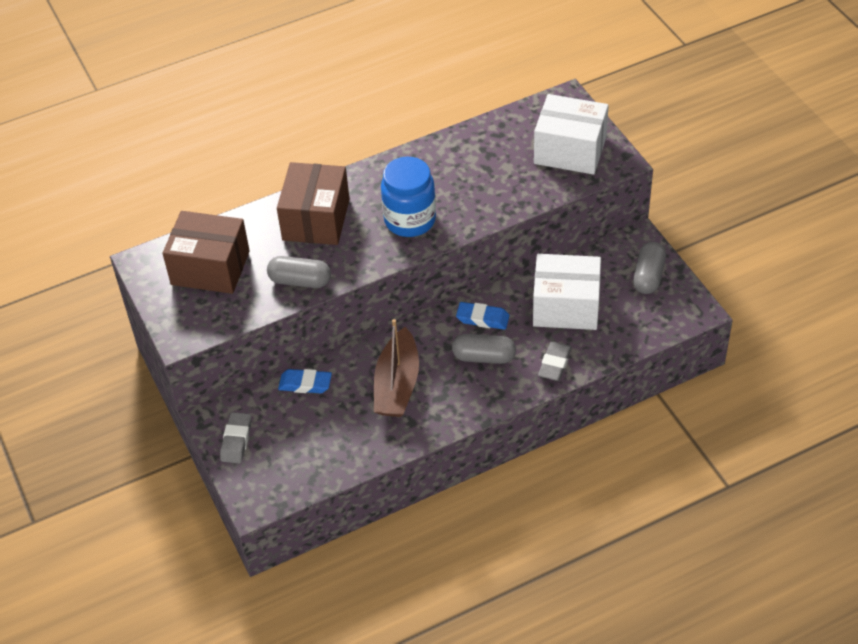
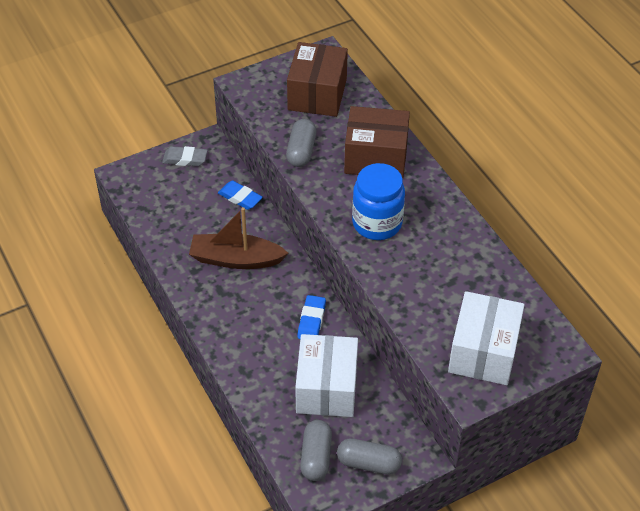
camera: 85 degrees right, 0 degrees up
(305, 384) = (240, 198): blue eraser -> blue eraser turned 60 degrees counterclockwise
(484, 357) = (265, 322): grey capsule -> grey capsule (316, 457)
(555, 364) = (254, 377): grey eraser -> none

